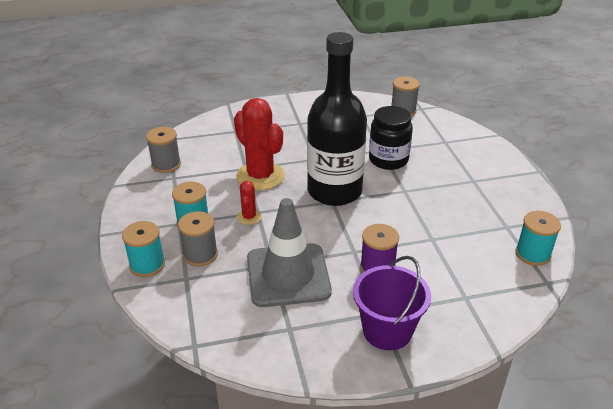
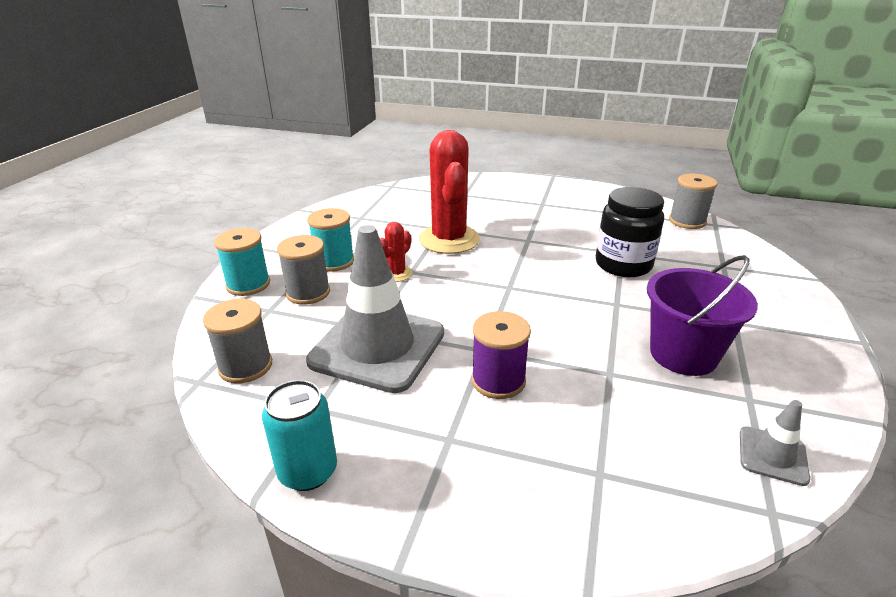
camera: 30 degrees right, 5 degrees down
(166, 164) = (365, 205): grey spool -> grey spool (245, 366)
(321, 364) = (308, 471): none -> turquoise can
(334, 191) = (521, 278): black bottle -> none
(387, 330) = (437, 468): purple bucket -> purple bucket (683, 354)
(532, 254) = (772, 455): turquoise spool -> grey traffic cone

